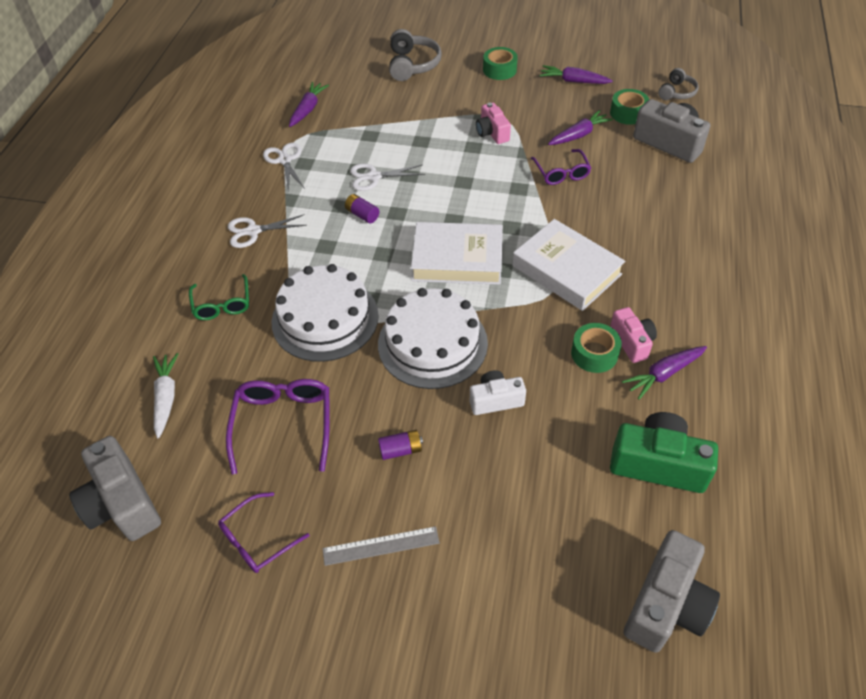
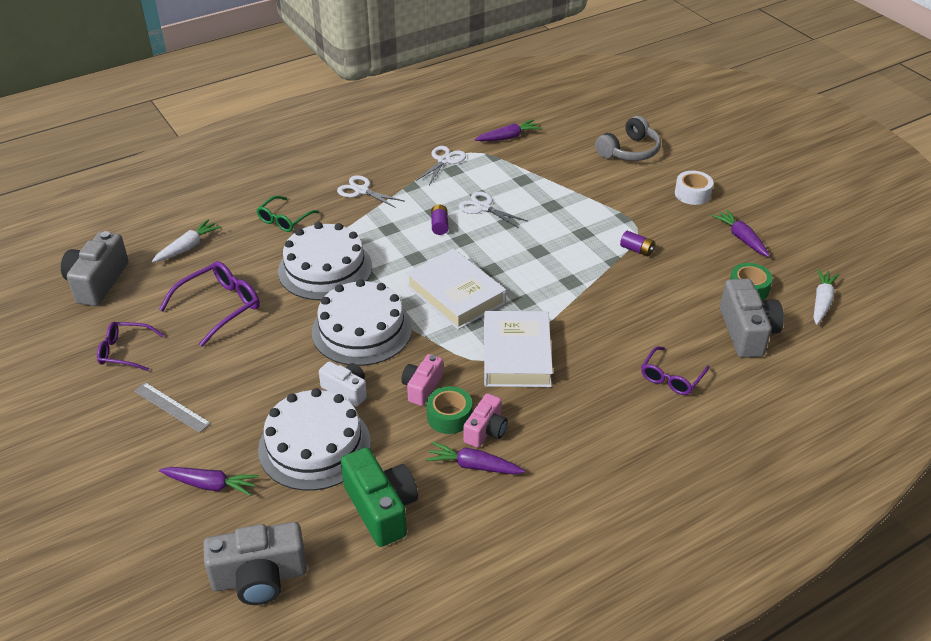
camera: 45 degrees right, 10 degrees down
(400, 450) = (254, 370): purple battery -> purple battery (636, 250)
(492, 133) = (613, 233): pink camera -> pink camera (422, 387)
(499, 70) = (692, 194): green tape -> white tape
(541, 464) = (314, 446): none -> white cake
(561, 173) = (620, 293): purple glasses -> purple glasses (671, 378)
(578, 135) = (678, 277): purple carrot -> purple carrot (210, 485)
(677, 92) = (821, 302): grey headphones -> white carrot

